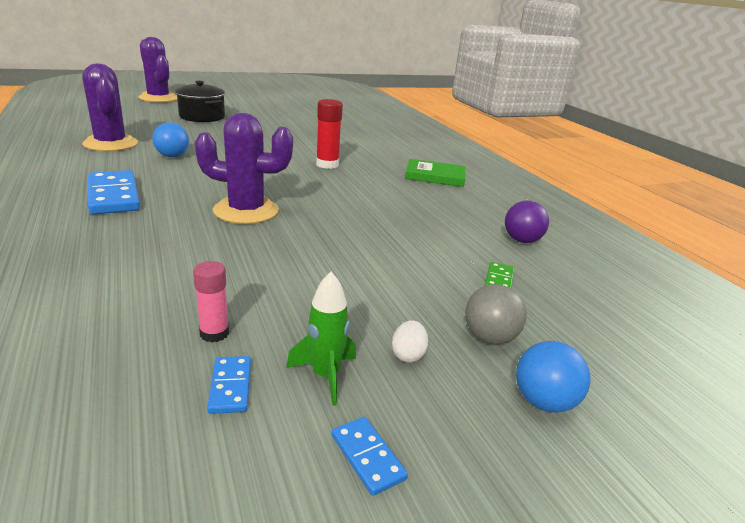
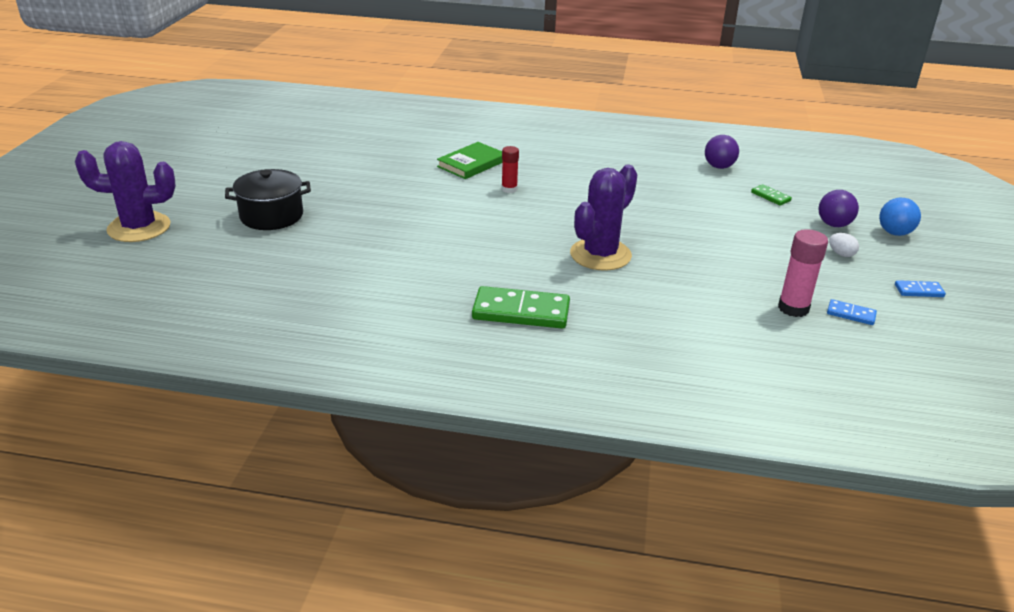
camera: 55 degrees left, 5 degrees up
(111, 144) = (341, 292): purple cactus -> none
(113, 196) = (521, 312): blue domino -> green domino
(172, 156) = (419, 262): blue ball -> none
(214, 333) = (793, 308): pink glue stick -> pink glue stick, size x1.55
(325, 376) = (851, 284): green rocket -> none
(327, 165) = (509, 189): red glue stick -> red glue stick, size x0.65
(435, 176) = (575, 152): green book -> green book (472, 164)
(489, 337) = (834, 225): grey ball -> purple ball

